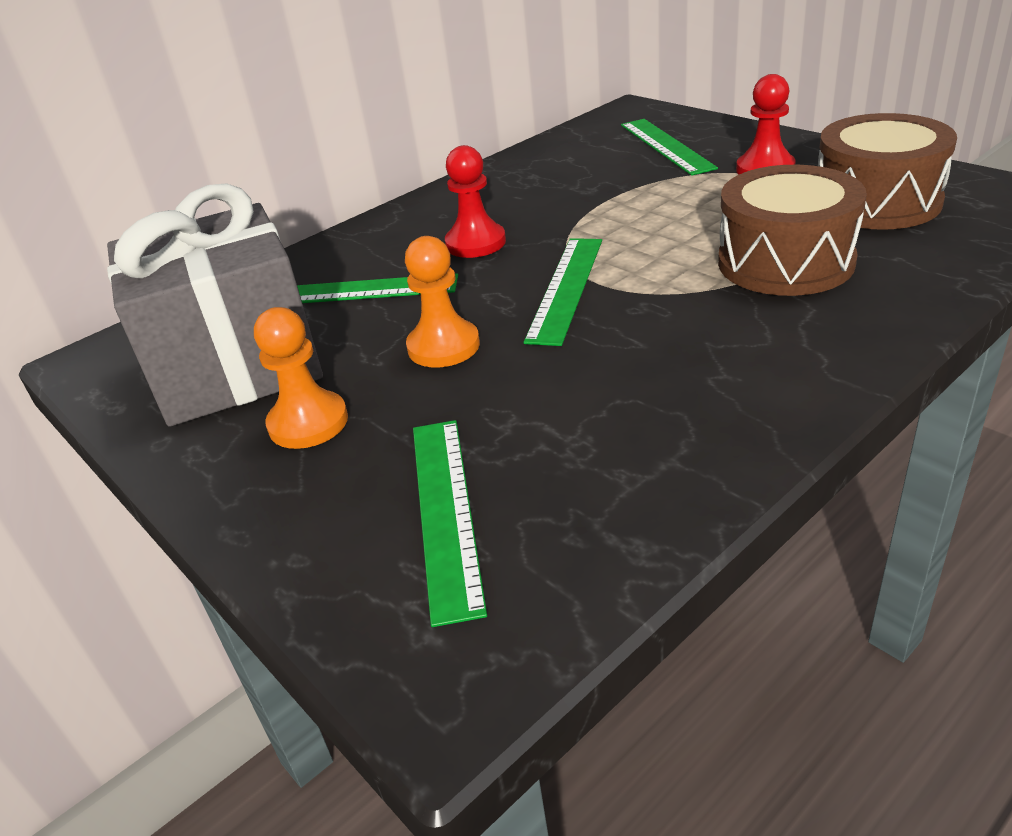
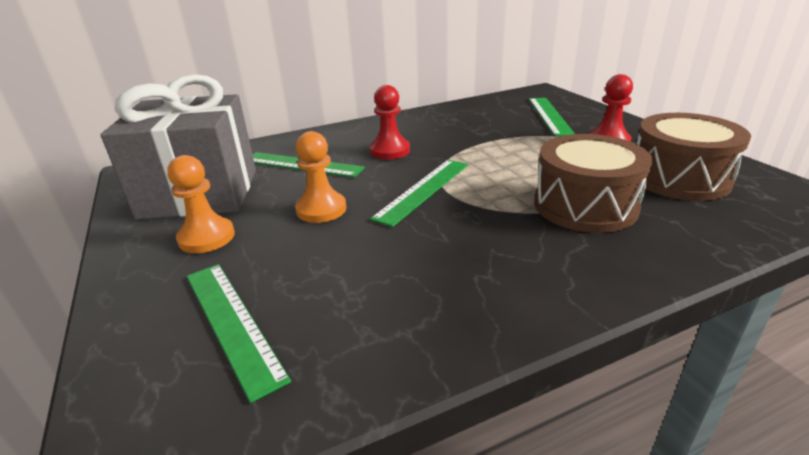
camera: 15 degrees right, 5 degrees down
(446, 511) = (232, 322): green ruler -> green ruler turned 45 degrees counterclockwise

